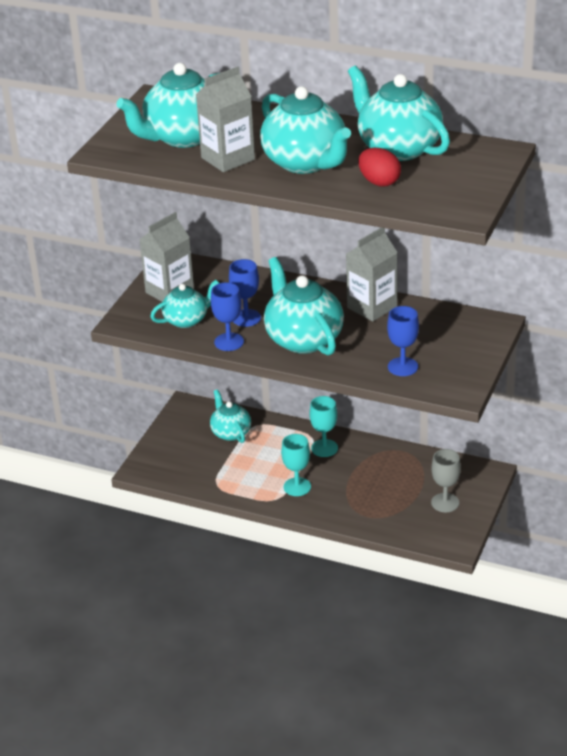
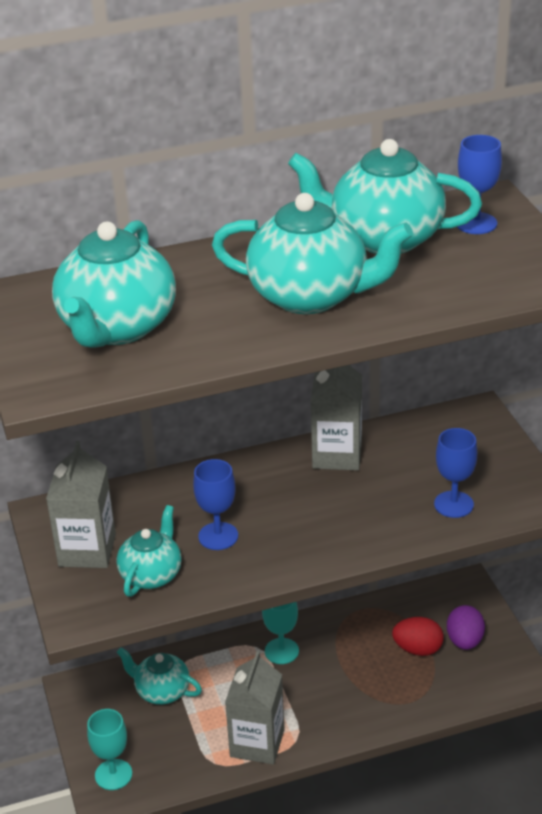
camera: 40 degrees left, 0 degrees up
(228, 159) = (212, 330): grey carton -> grey carton (257, 743)
(229, 342) = (235, 575): blue goblet -> blue goblet (476, 223)
(297, 487) = (303, 712): turquoise goblet -> turquoise goblet (113, 774)
(303, 339) = (312, 528): turquoise teapot -> none
(379, 182) = (425, 283): red egg -> red egg (418, 649)
(445, 503) = (464, 641): grey goblet -> purple egg

